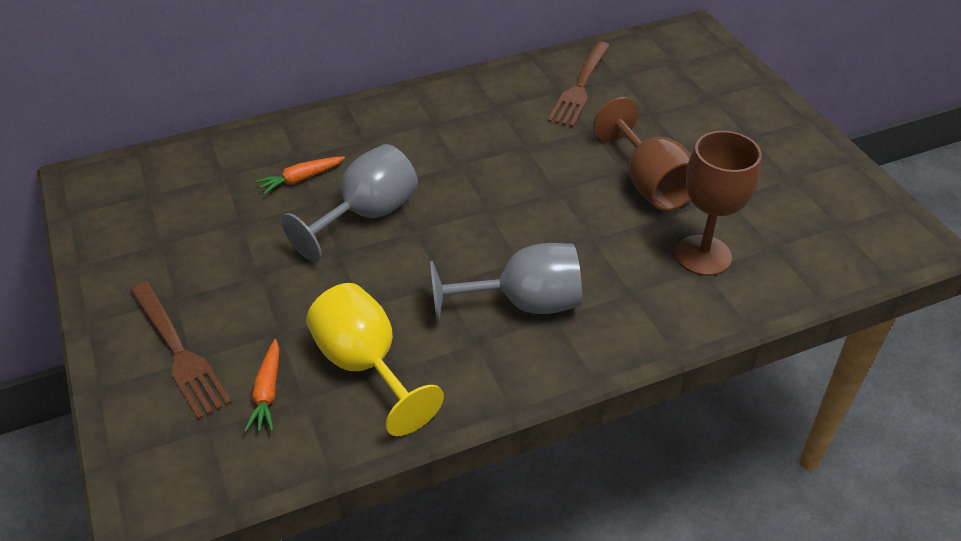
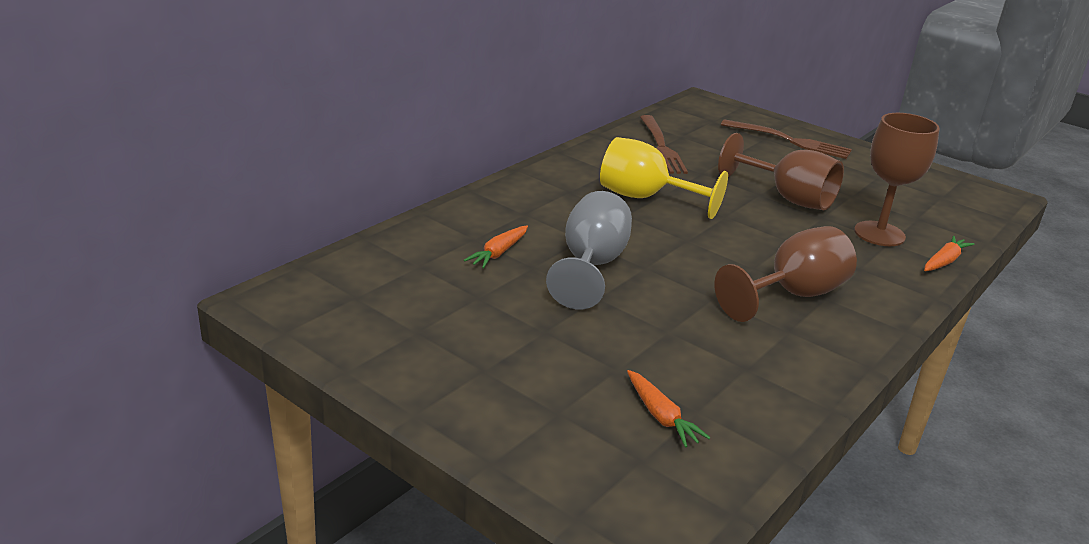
camera: 30 degrees left, 15 degrees down
(179, 352) = (539, 410): brown fork -> brown fork (790, 141)
(366, 366) = (722, 371): yellow goblet -> yellow goblet (645, 198)
(523, 303) = (792, 295): grey goblet -> brown goblet
(739, 311) = (944, 261): none -> orange carrot

